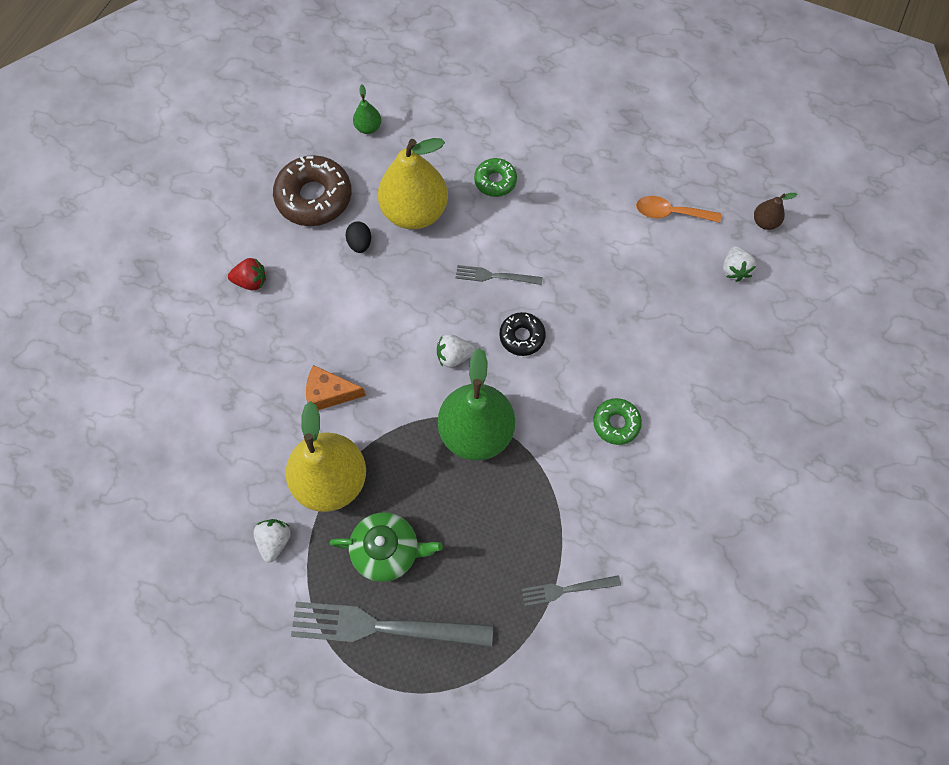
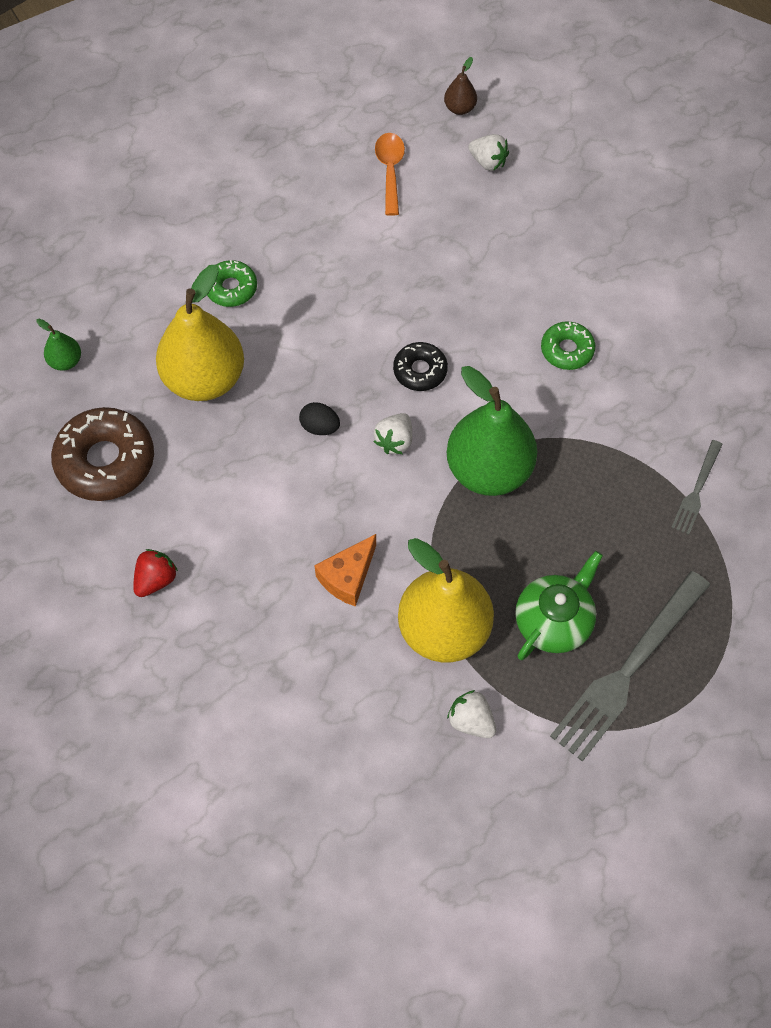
camera: 55 degrees left, 5 degrees down
(360, 243) = (198, 450): black egg -> black egg (320, 427)
(495, 276) = (337, 353): grey fork -> none
(670, 213) = (390, 171): orange spoon -> orange spoon turned 135 degrees clockwise

